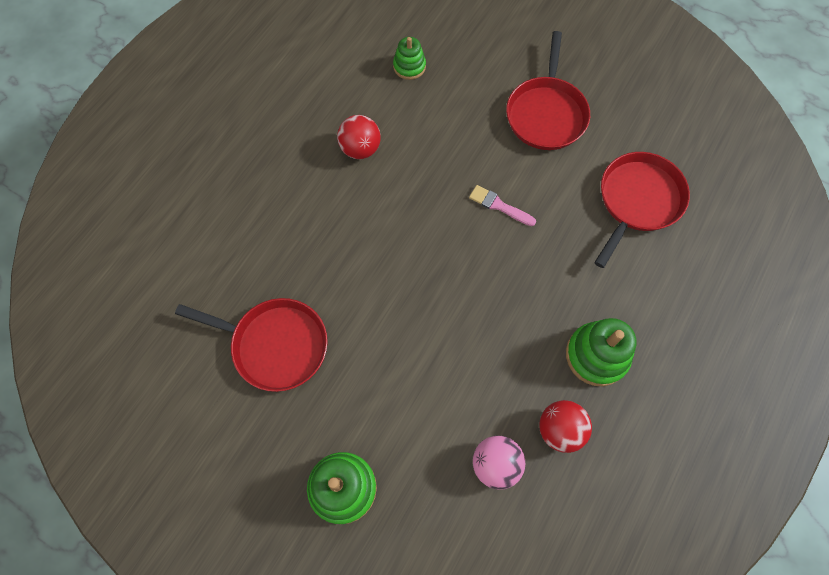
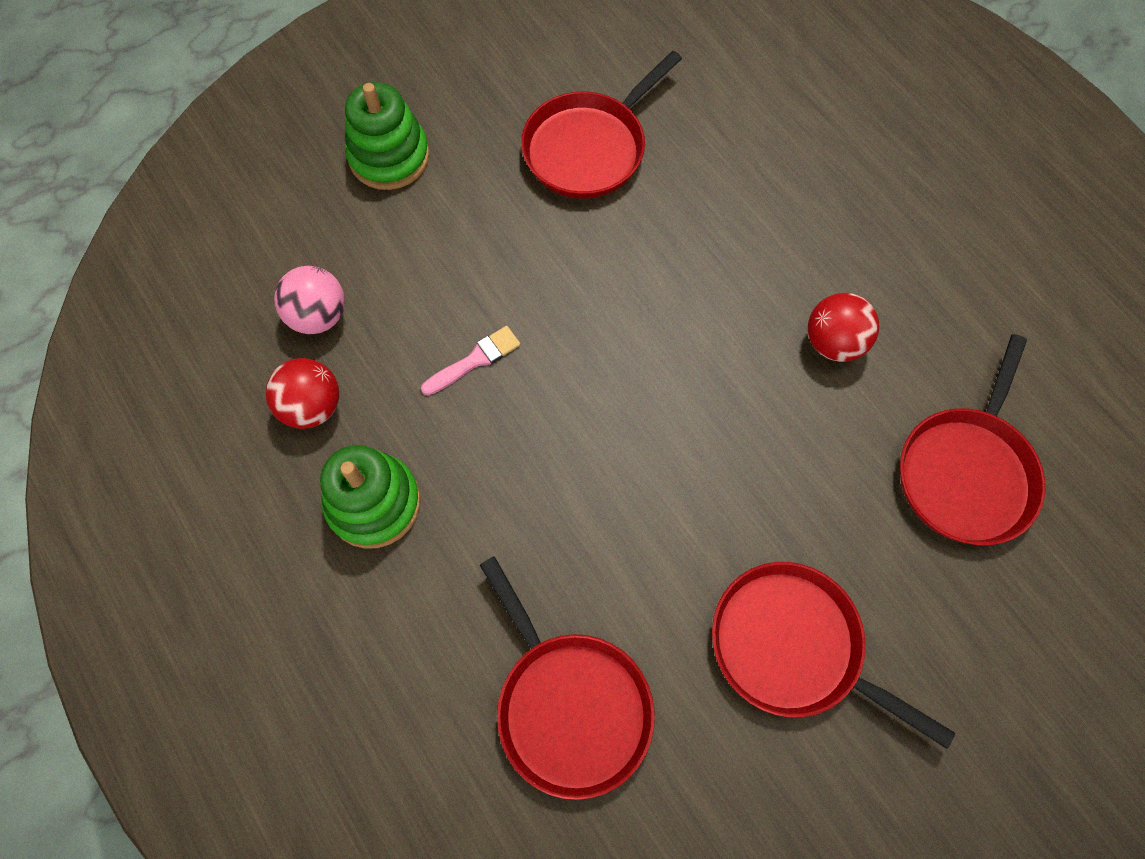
camera: 115 degrees right, 0 degrees up
(409, 66) = (966, 473): green stacking toy -> red pan
(499, 205) = (657, 487): pink brush -> pink brush (475, 360)

